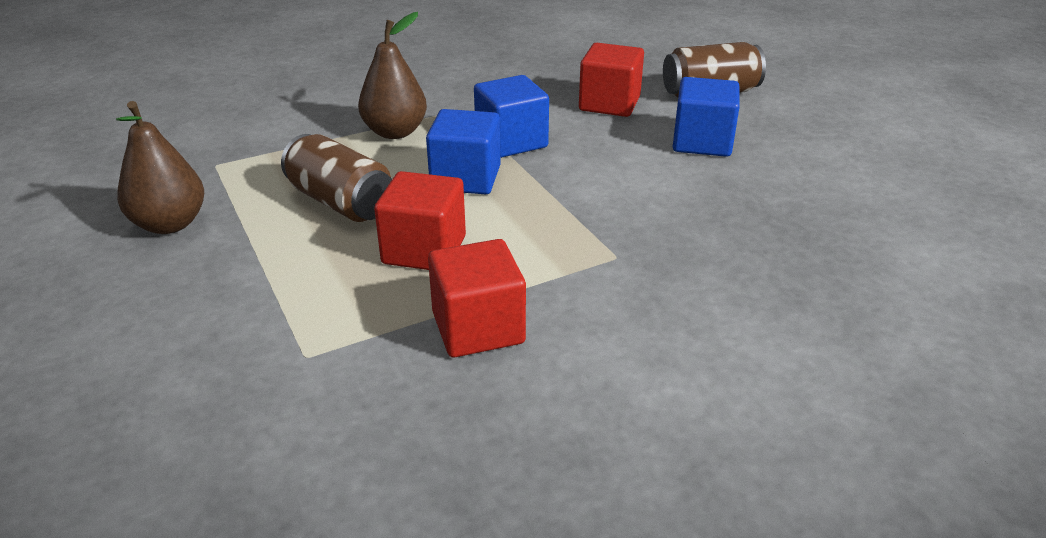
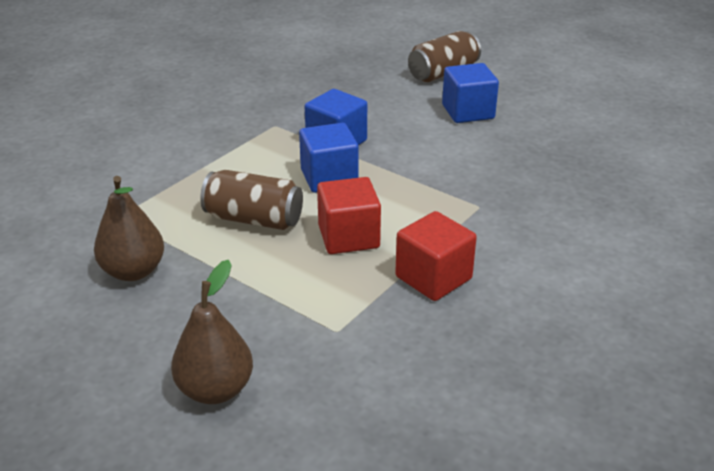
camera: 25 degrees left, 0 degrees up
(395, 132) = (241, 155): brown pear -> brown pear (215, 389)
(609, 104) = (381, 97): red cube -> none

